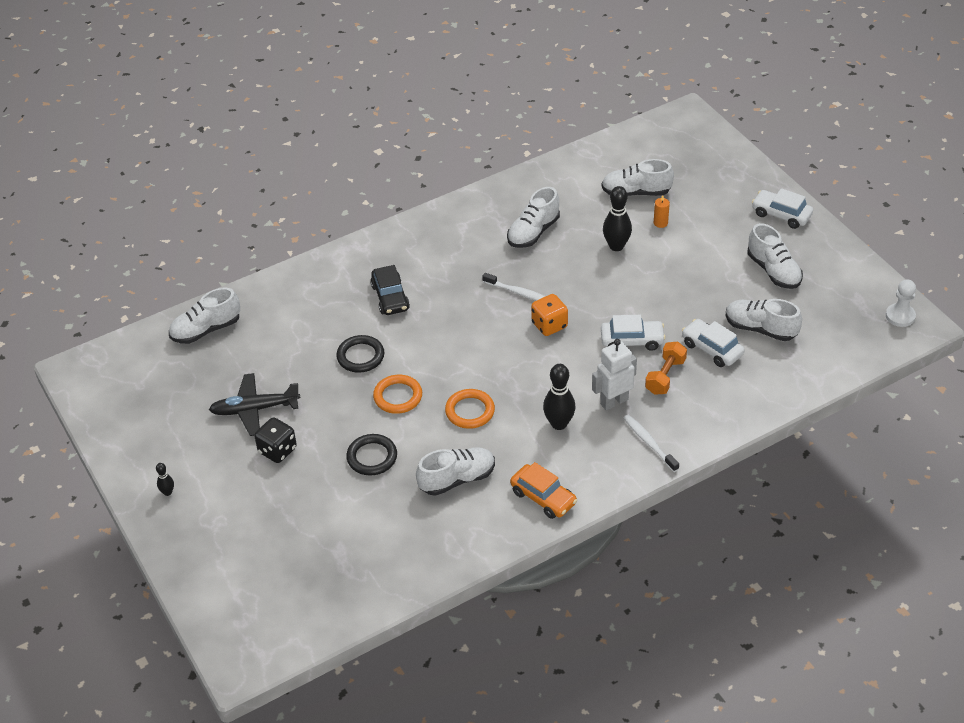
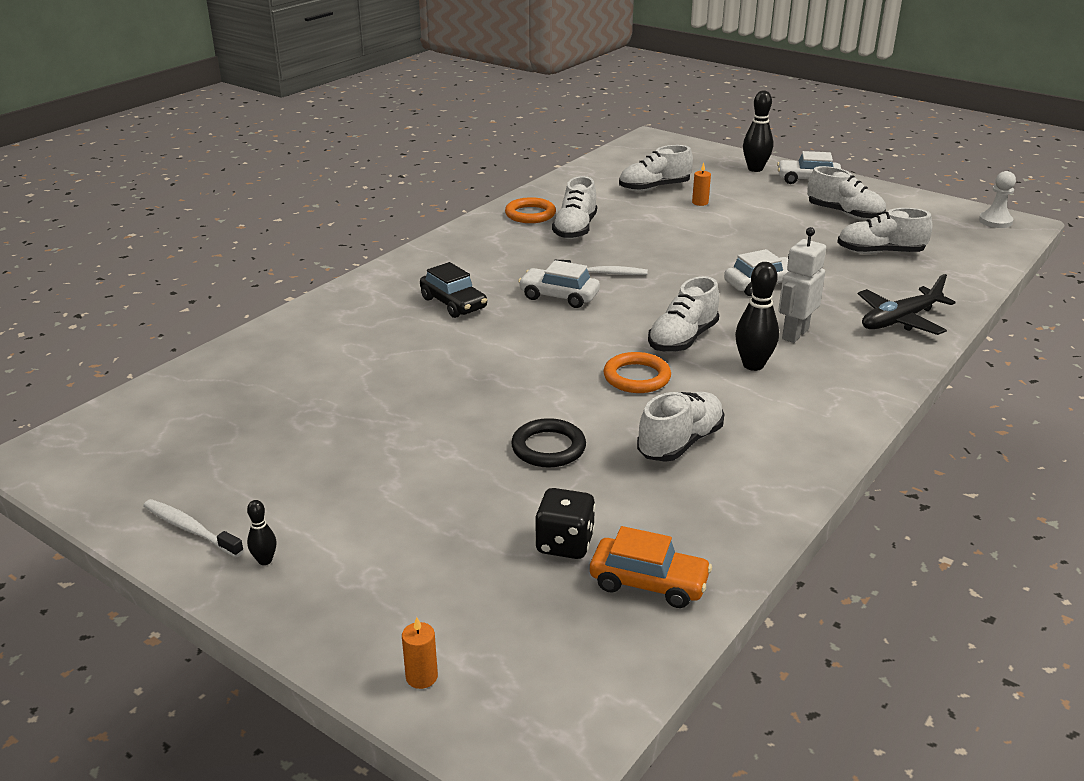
camera: 25 degrees left, 15 degrees down
(206, 330) = (224, 376): white shoe -> white shoe (682, 339)
(211, 596) = (421, 677): none -> orange candle
(255, 409) = (346, 437): black plane -> black plane (900, 320)
(277, 450) = (408, 472): black dice -> black dice (564, 544)
(360, 356) = (456, 358): black ring -> none
(398, 396) = (534, 383): orange ring -> orange ring (530, 214)
(543, 497) = (804, 434): orange car -> orange car (648, 583)
(549, 325) = (660, 290): orange dice -> none
(616, 246) = (672, 224): black bowling pin -> black bowling pin (755, 169)
(649, 443) = (870, 358): white toothbrush -> white toothbrush (190, 529)
(665, 376) = (827, 304): orange dumbbell -> none
(712, 349) = (850, 275): white car -> white car (559, 296)

